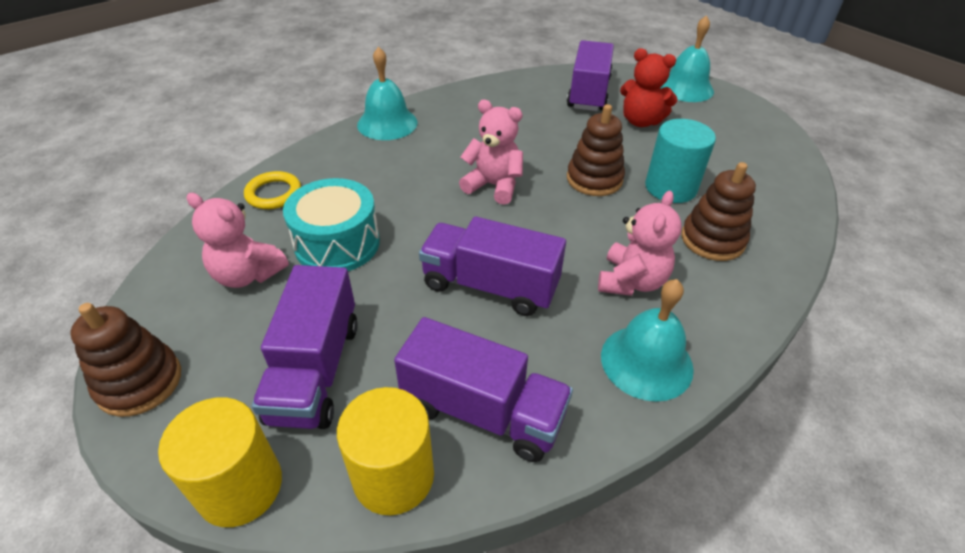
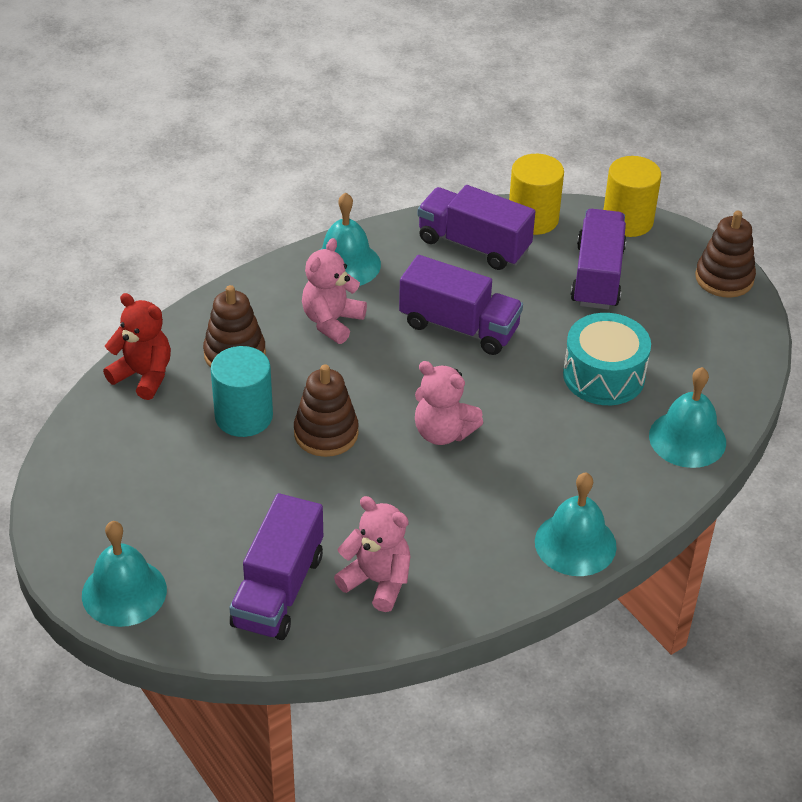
camera: 175 degrees left, 0 degrees up
(247, 274) = (678, 351): pink teddy bear -> pink teddy bear (377, 581)
(273, 193) = (687, 439): yellow ring -> turquoise bell
(641, 121) = (228, 524): red teddy bear -> red teddy bear (143, 376)

